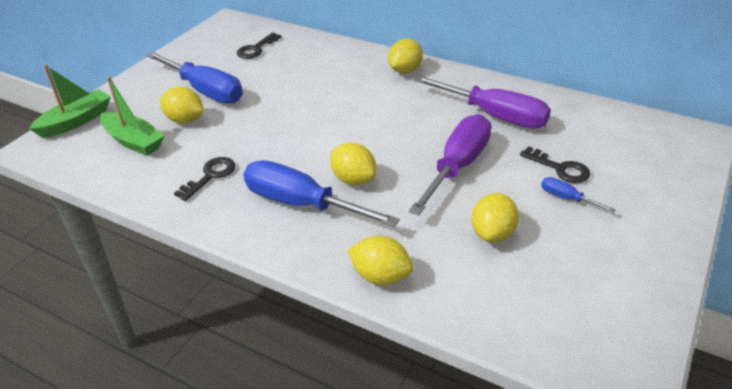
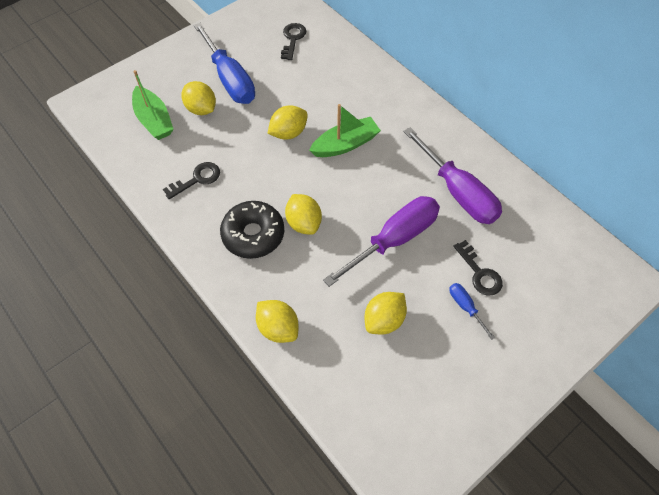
camera: 20 degrees right, 20 degrees up
(76, 121) = (119, 82): green boat -> green boat (345, 144)
(256, 49) = (293, 39): black key -> black key turned 135 degrees clockwise
(302, 204) = (253, 234): blue screwdriver -> black donut
(405, 70) = (409, 109): yellow lemon -> yellow lemon (288, 133)

